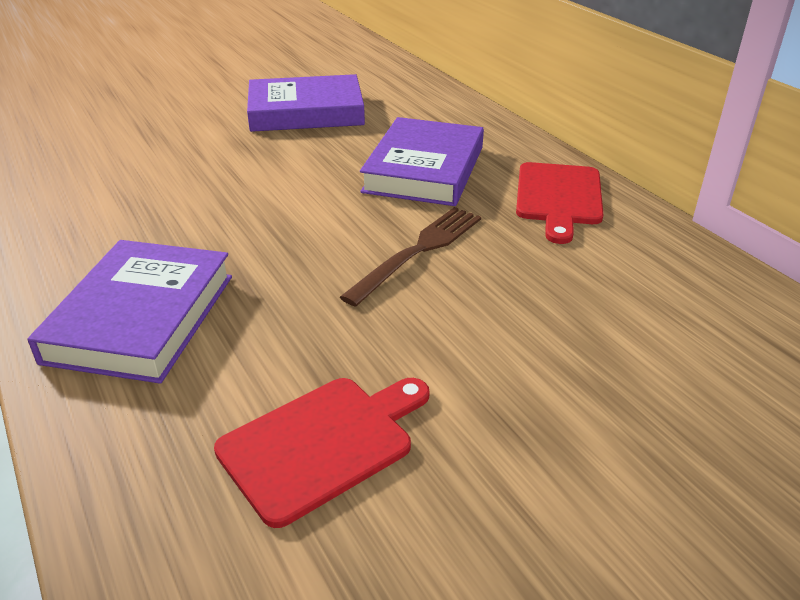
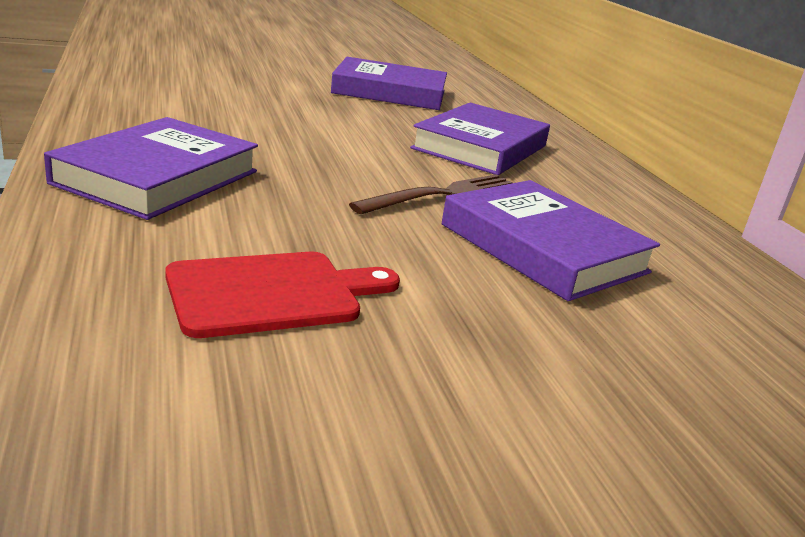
camera: 10 degrees right, 10 degrees down
(532, 297) = (542, 248): none -> purple book
(558, 197) = (606, 191): red cutting board -> none

